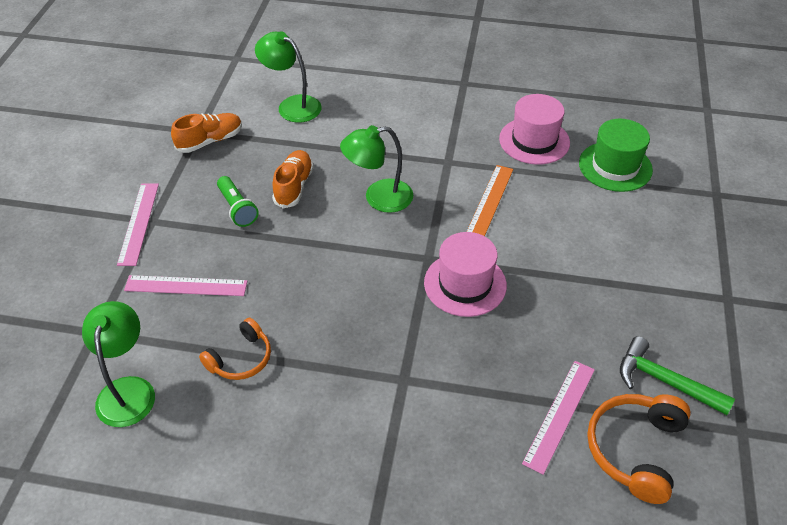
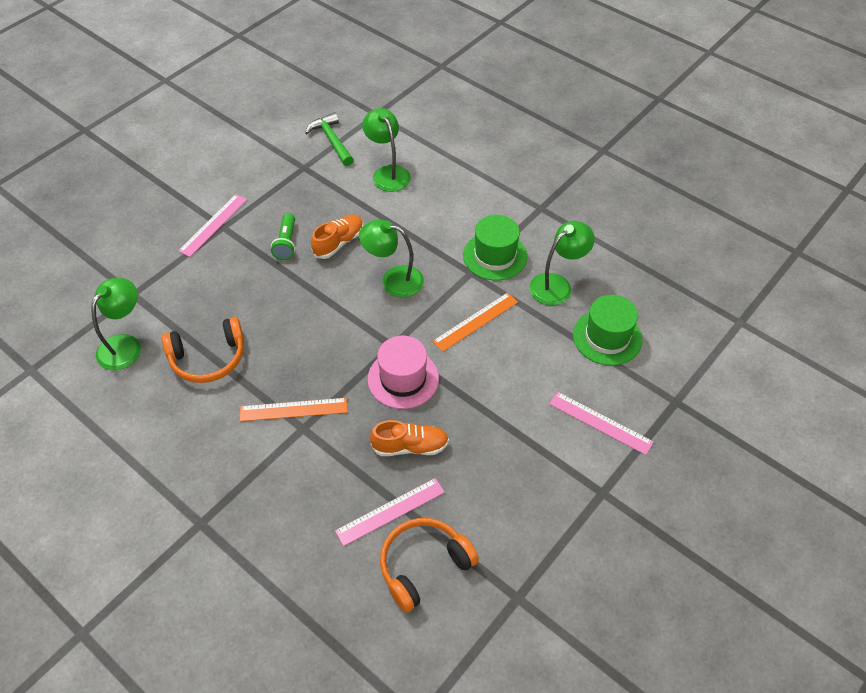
camera: 30 degrees right, 5 degrees up
(186, 286) = (211, 287): pink ruler -> pink ruler (600, 422)
(210, 141) = (306, 179): orange shoe -> orange shoe (410, 446)
(241, 359) = (208, 358): orange headphones -> orange headphones, size x1.50
(378, 365) = (293, 409): none -> orange ruler
(457, 139) = (495, 256): none -> green hat
(534, 141) = (557, 285): pink hat -> green lamp
(665, 381) = (491, 529): green hammer -> green hammer (332, 141)

